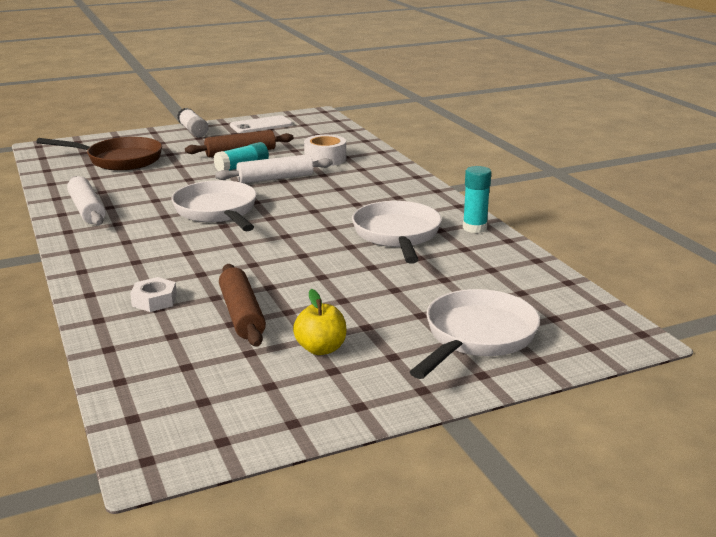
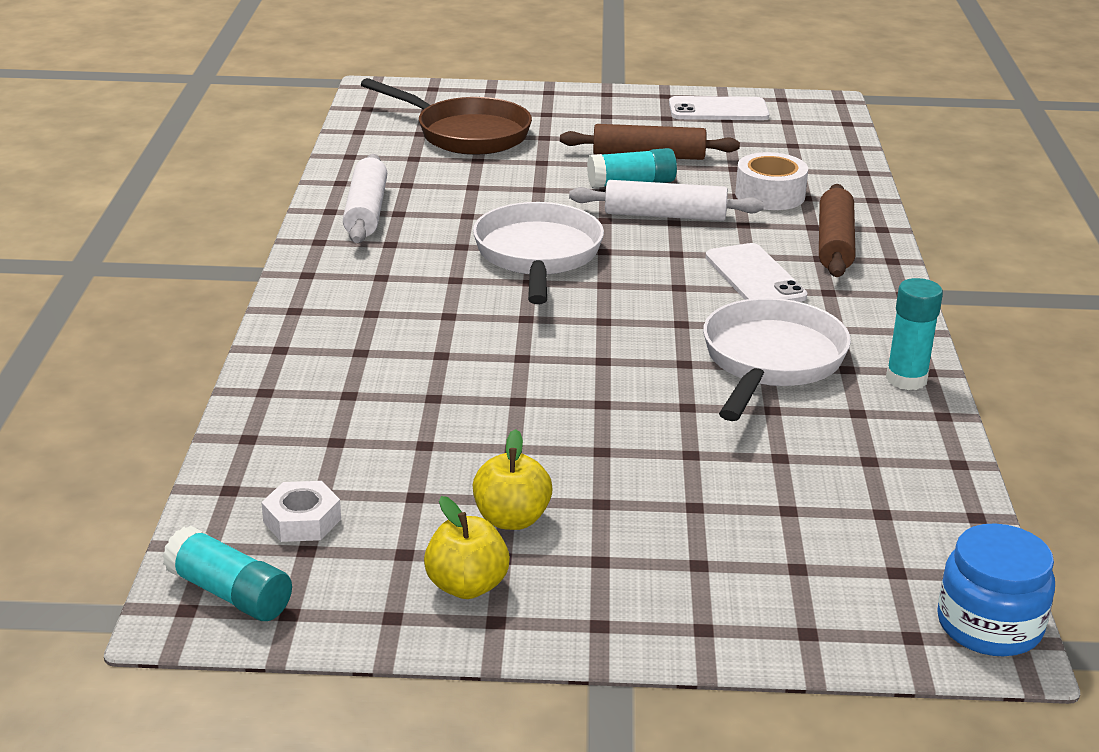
camera: 25 degrees right, 5 degrees up
(154, 300) = (352, 381): white nut -> white nut (302, 520)
(170, 441) = (229, 593): none -> turquoise glue stick
(193, 131) = (607, 101): white glue stick -> none
(242, 314) = (448, 435): brown rolling pin -> brown rolling pin (835, 244)
(325, 392) = (467, 586): none -> yellow apple
(352, 197) = (755, 277): none -> white phone
(476, 337) = (746, 567): white pan -> none
(622, 330) = (989, 625): none -> blue jar

